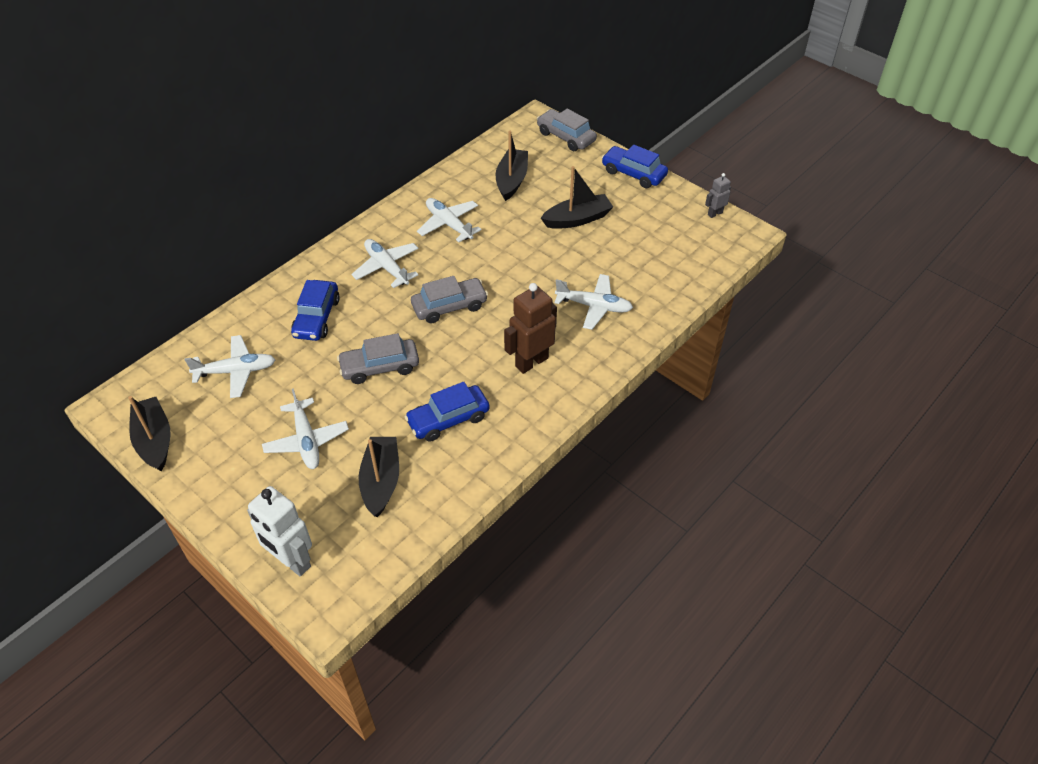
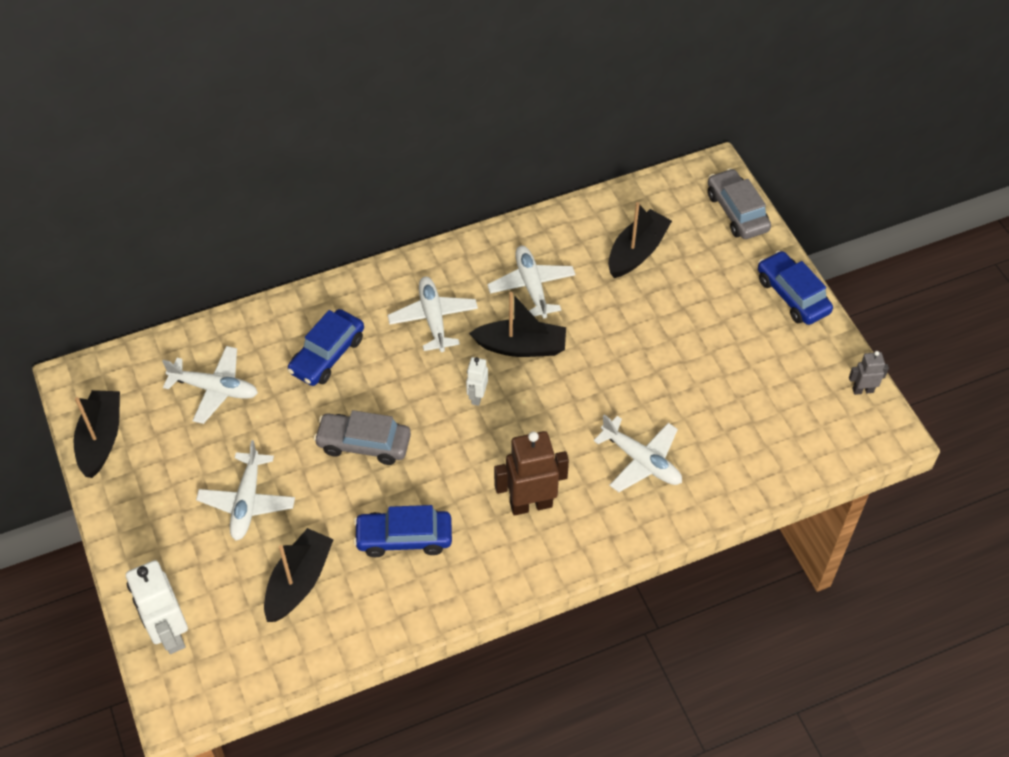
camera: 25 degrees right, 5 degrees up
(449, 306) = (477, 396): grey car -> white robot
(577, 219) = (686, 335): black boat -> black boat (521, 347)

